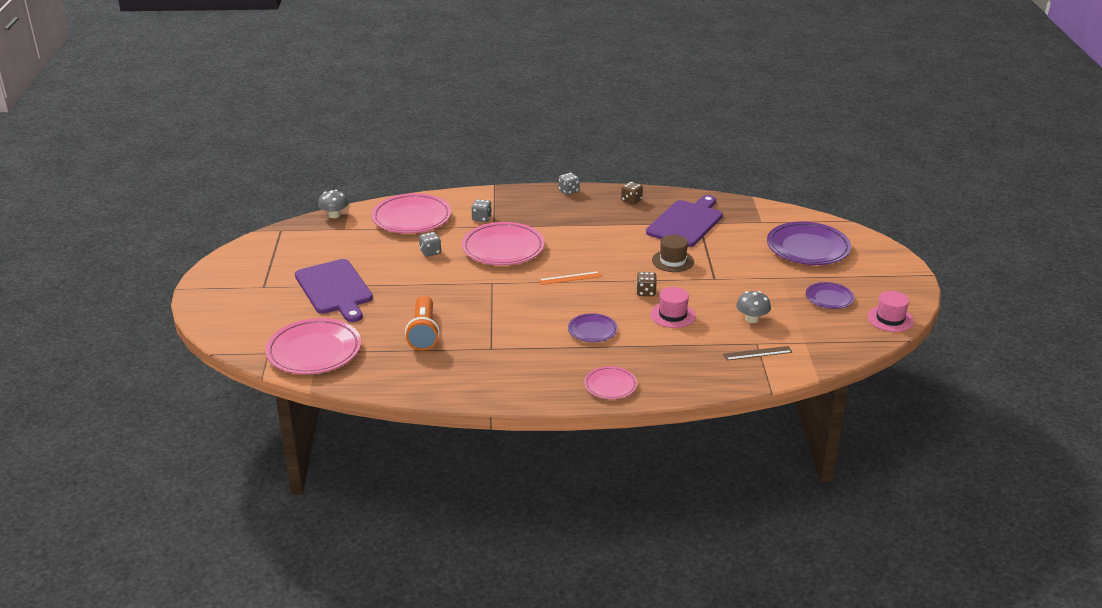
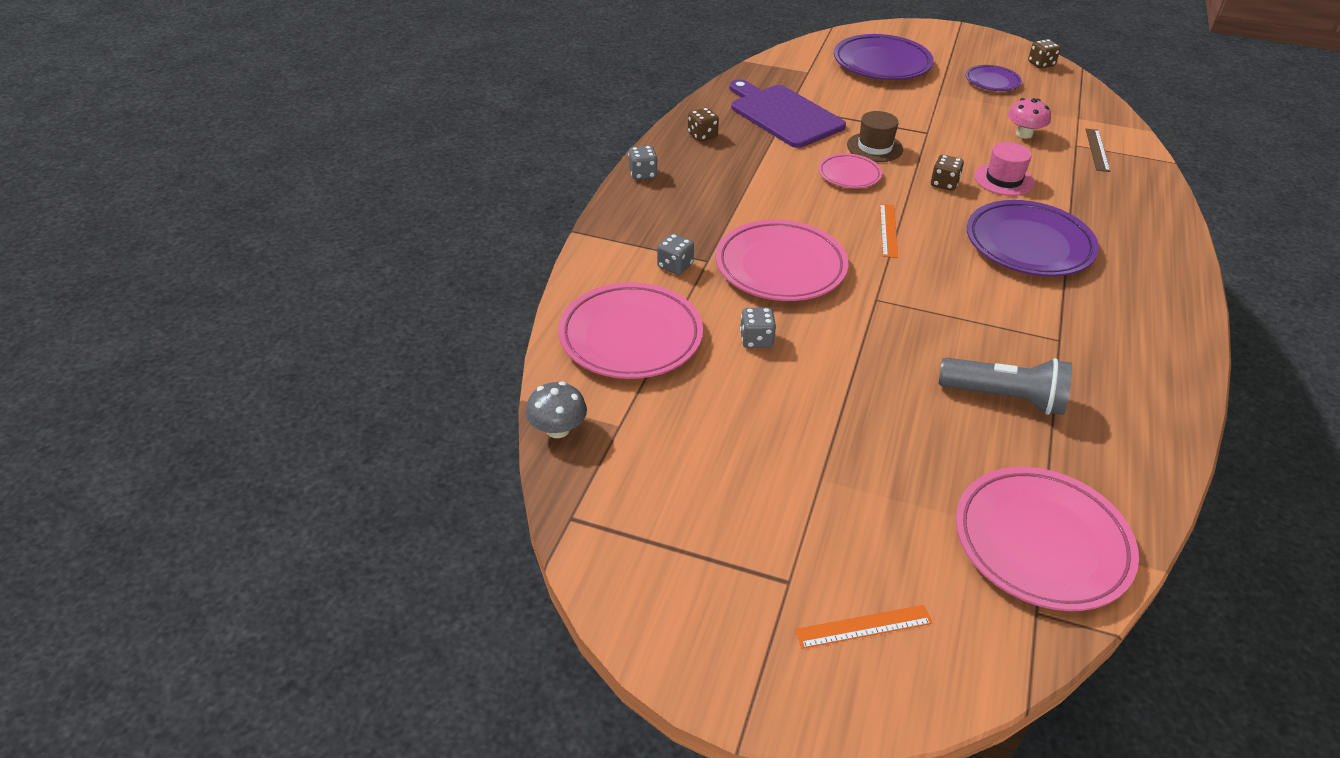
camera: 70 degrees left, 10 degrees up
(244, 308) = (863, 626): none -> orange ruler
(335, 289) = (835, 477): purple cutting board -> none
(423, 333) = (1004, 398): orange flashlight -> grey flashlight
(592, 331) = (1028, 245): purple plate -> purple plate, size x1.85
(610, 386) = (1160, 262): pink plate -> pink plate (849, 175)
(752, 319) = (1024, 134): grey mushroom -> pink mushroom
(890, 319) = (1041, 64): pink hat -> brown dice

